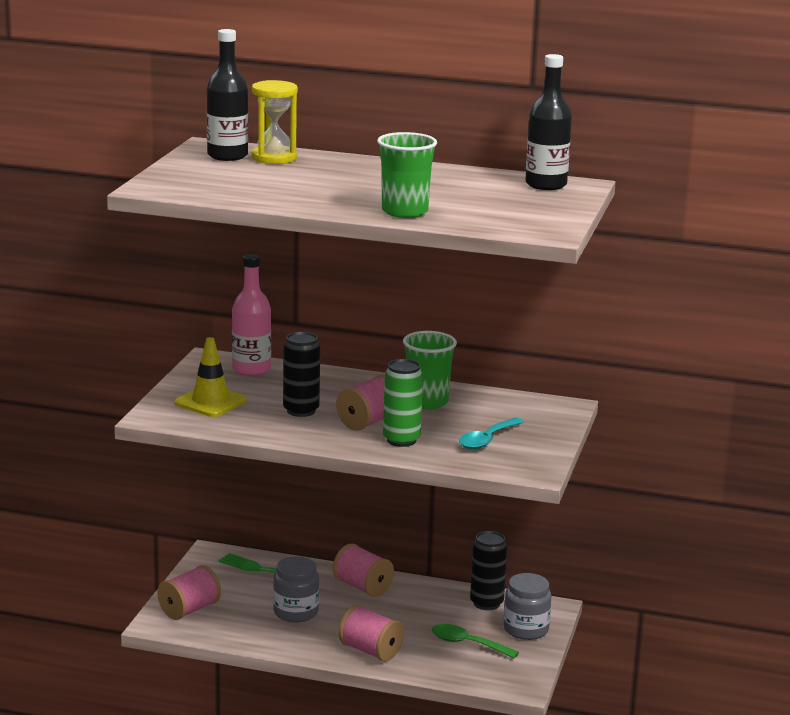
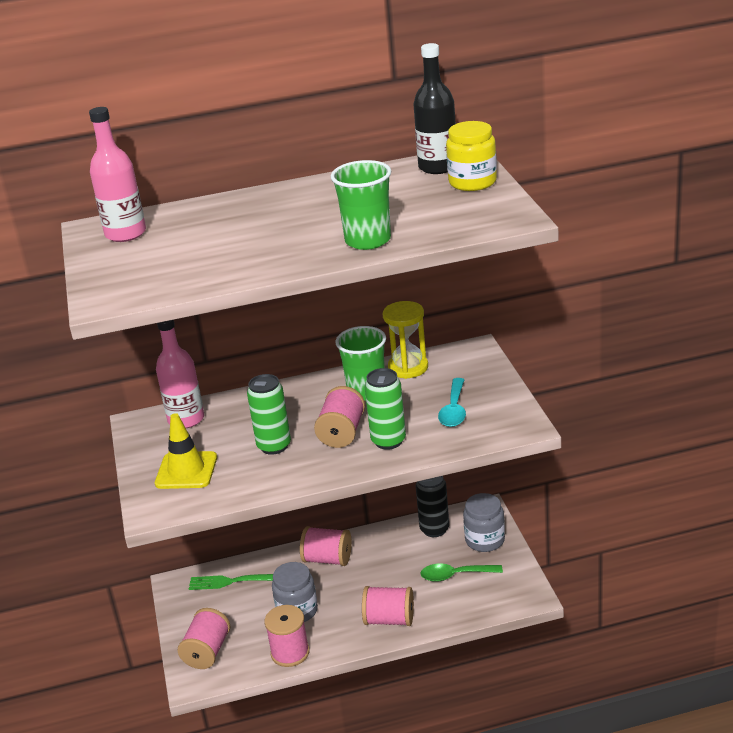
camera: 25 degrees left, 10 degrees up
(227, 156) = (125, 234): black bottle -> pink bottle
(258, 638) = (290, 653): none -> pink spool
(274, 158) = (171, 220): yellow hourglass -> yellow hourglass (408, 367)
(301, 411) = (274, 446): black can -> green can
(557, 202) = (472, 182): none -> yellow jar

